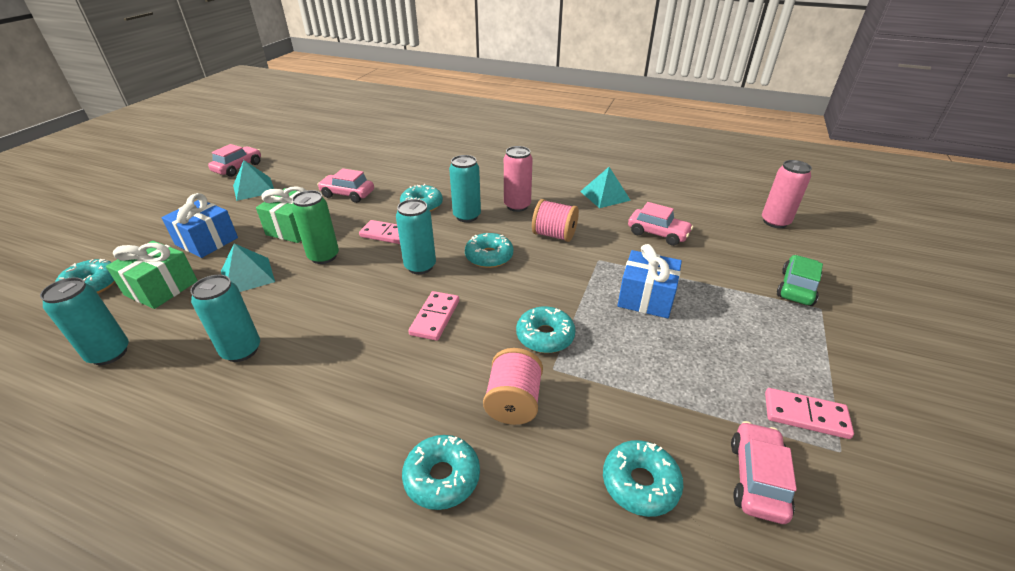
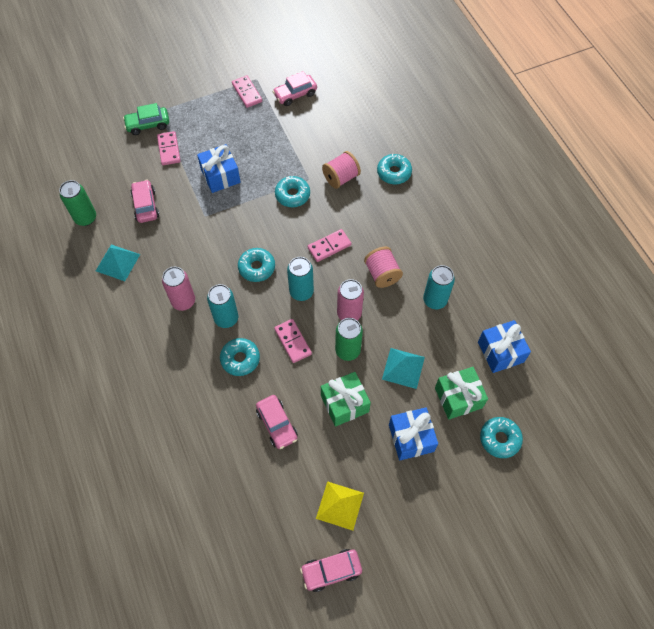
camera: 135 degrees left, 25 degrees up
(109, 353) = (500, 352): turquoise can -> blue gift
(254, 188) = (340, 505): turquoise pyramid -> yellow pyramid
(554, 235) = (200, 254): pink spool -> pink spool (382, 274)
(640, 483) = (332, 121): turquoise donut -> none
(679, 200) = (85, 218): none -> green can
(733, 283) = (169, 149): none -> pink domino
(775, 222) = (72, 159): pink can -> pink can (349, 314)

